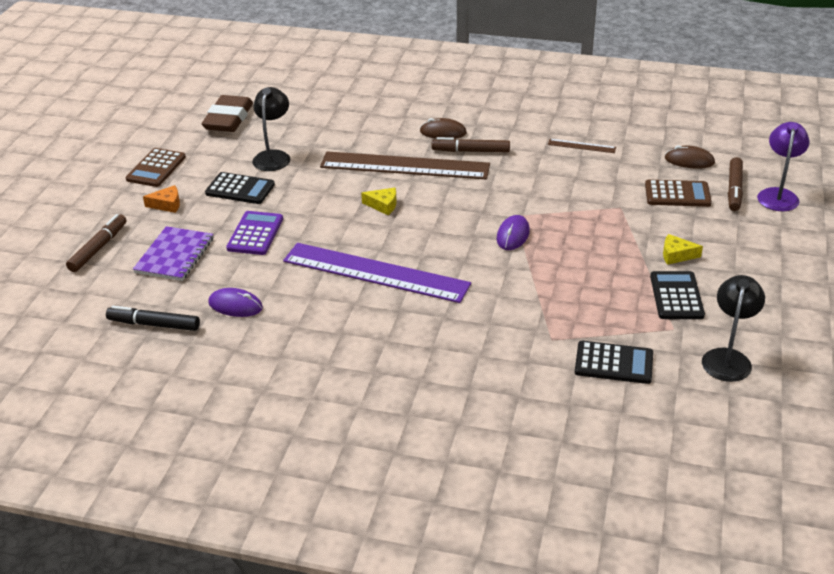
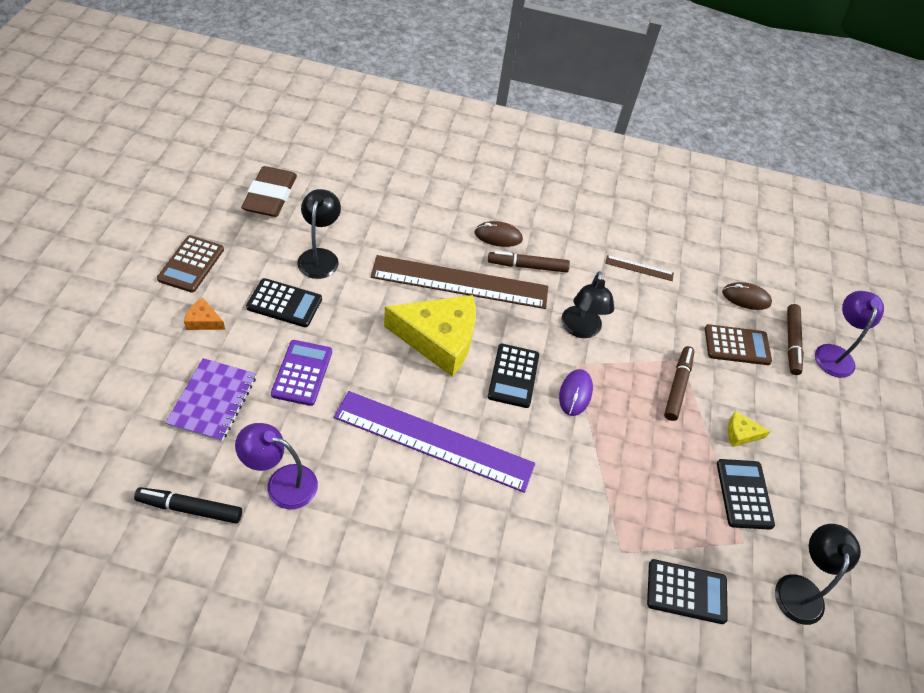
camera: 10 degrees left, 15 degrees up
(98, 248) = (126, 384): brown marker -> brown marker (677, 387)
(167, 204) = (204, 321): orange cheese -> orange cheese turned 150 degrees counterclockwise
(235, 305) = (282, 483): purple mouse -> purple lamp
(383, 205) = (439, 339): yellow cheese -> yellow cheese, size x2.42
(453, 226) = (513, 376): none -> black calculator
(520, 191) = (580, 329): none -> black lamp

